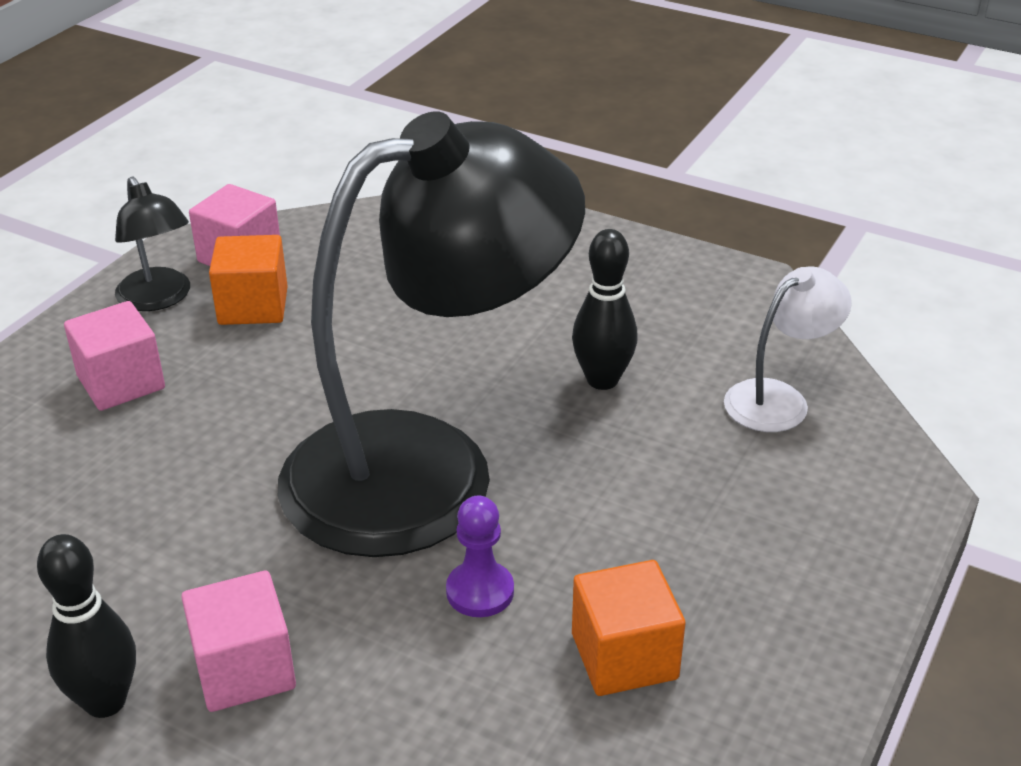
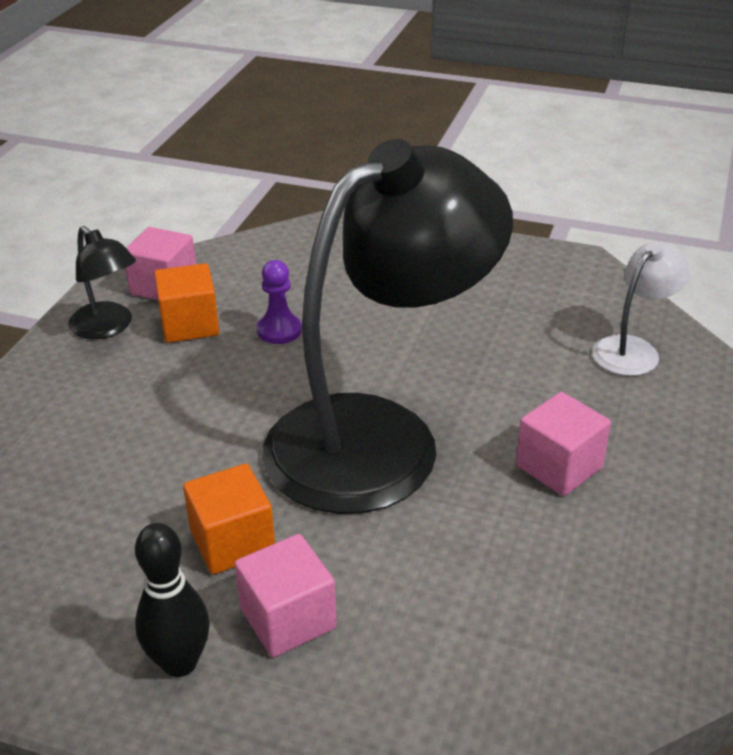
camera: 10 degrees left, 0 degrees up
(121, 382) = (99, 399): pink cube -> pink cube (559, 466)
(480, 591) = (457, 528): purple pawn -> purple pawn (279, 330)
(602, 380) = (493, 351): black bowling pin -> none
(624, 656) = (589, 563): orange cube -> orange cube (232, 542)

